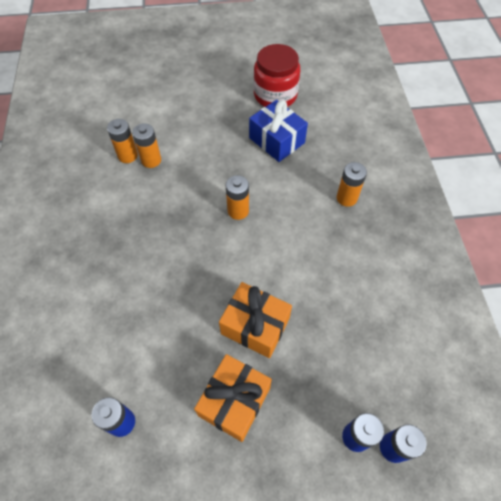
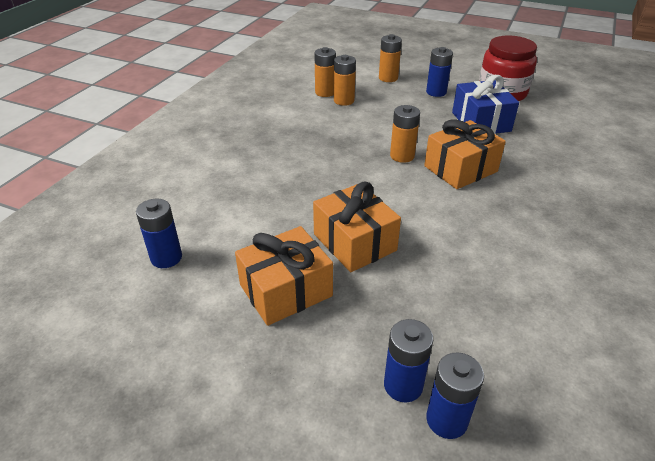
camera: 30 degrees right, 20 degrees down
(223, 116) = (436, 92): none -> blue battery
(289, 206) = (460, 169): none -> orange gift
(346, 198) = (534, 184): orange battery -> orange battery (388, 78)

